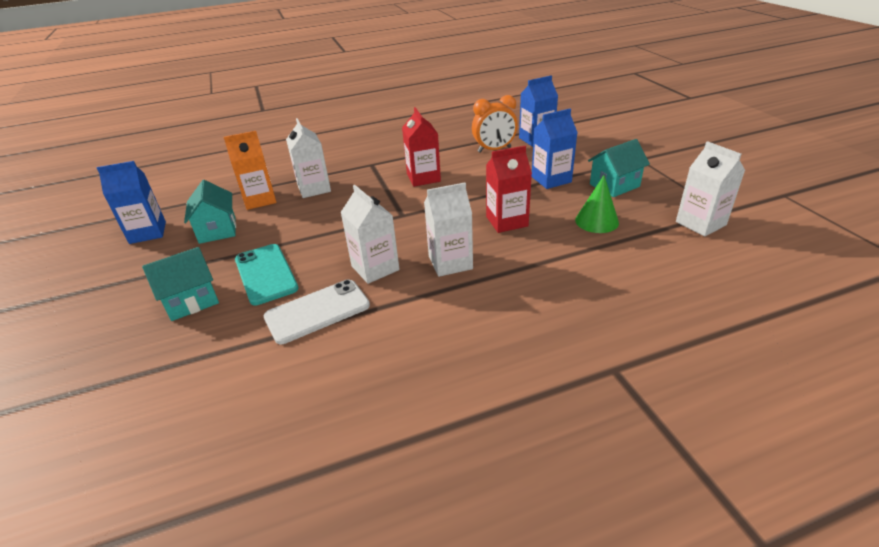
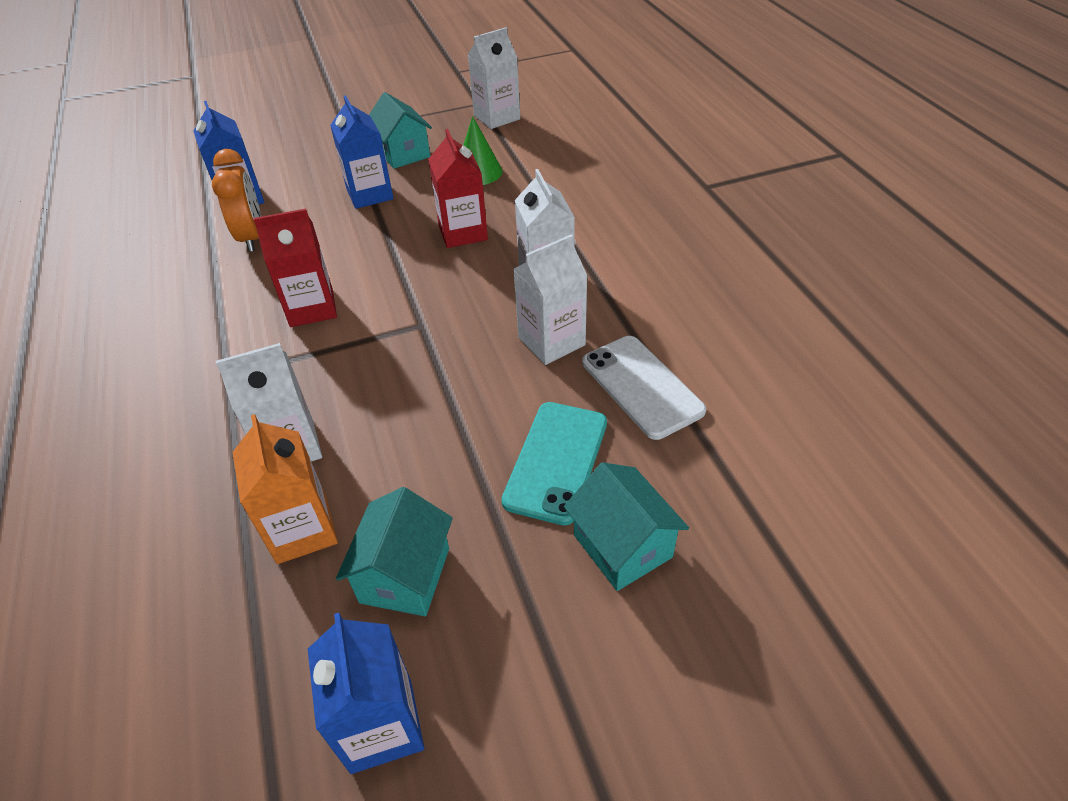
camera: 90 degrees left, 10 degrees up
(217, 230) = (405, 575): turquoise house -> turquoise house turned 60 degrees counterclockwise
(266, 274) = (556, 461): turquoise phone -> turquoise phone turned 45 degrees counterclockwise

